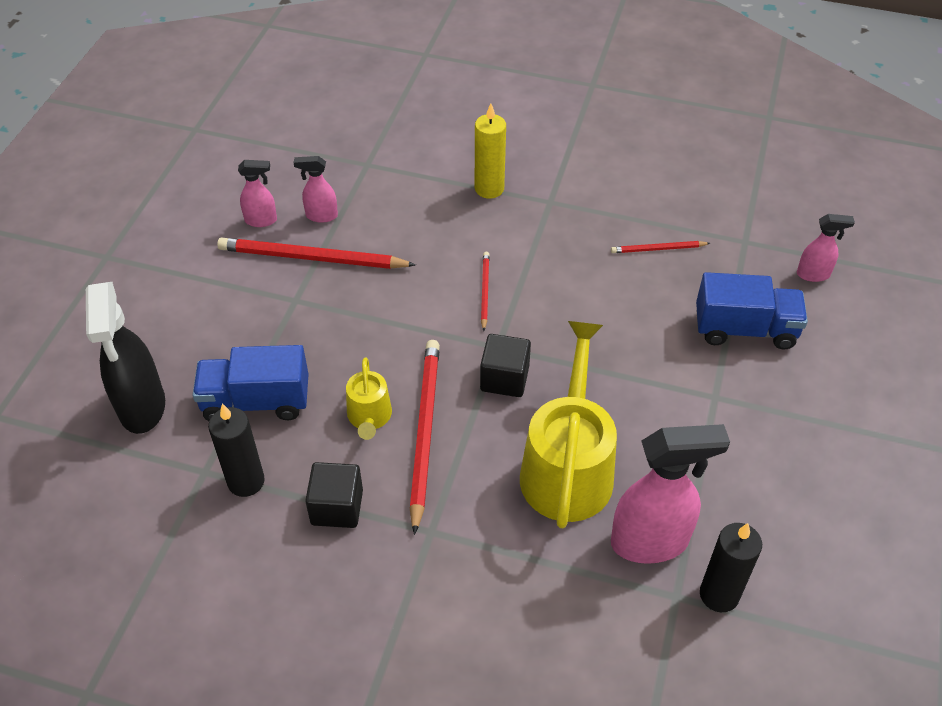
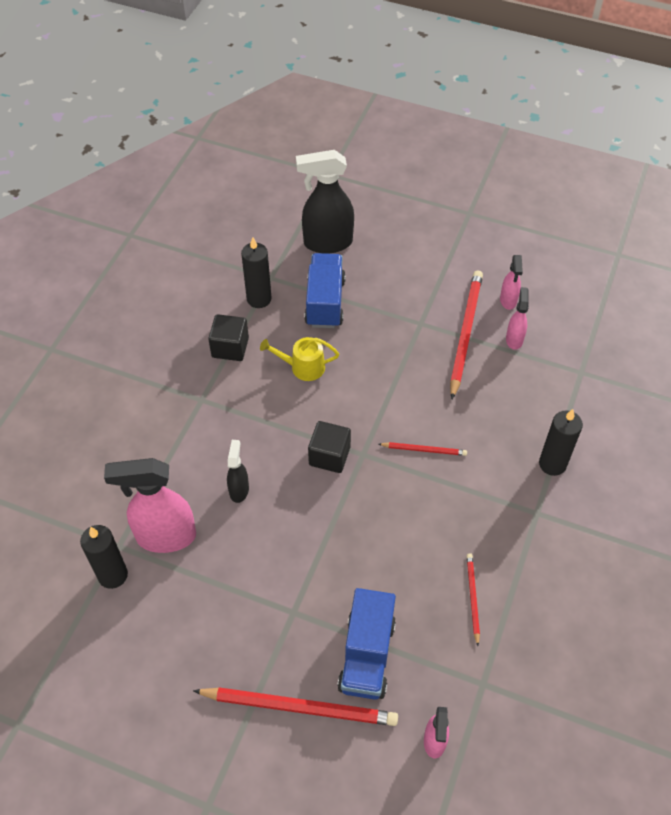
camera: 95 degrees right, 5 degrees up
(424, 431) = (285, 400): red pencil -> red pencil (300, 707)
(489, 189) = (552, 464): yellow candle -> black candle
(567, 468) = (239, 490): yellow watering can -> black spray bottle
(650, 542) = (165, 536): pink spray bottle -> pink spray bottle turned 90 degrees clockwise

